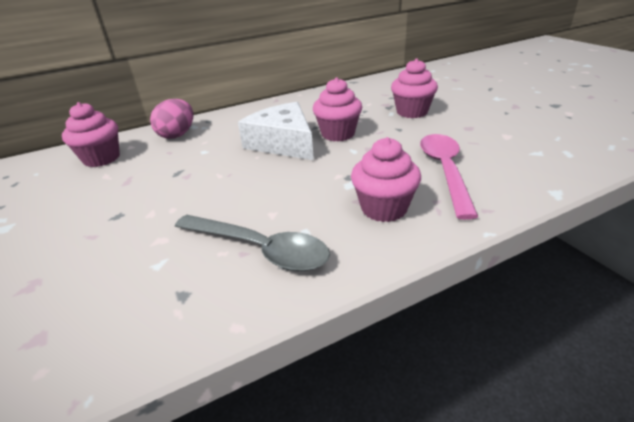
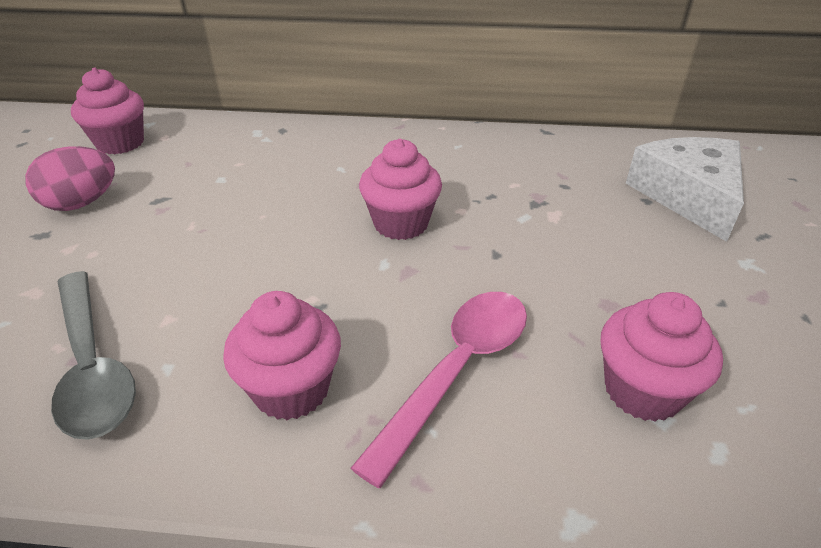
camera: 30 degrees right, 5 degrees up
(177, 135) = (226, 139): pink egg -> pink egg (82, 203)
(283, 143) = (316, 207): white cheese -> white cheese (688, 196)
(412, 112) = (557, 229): pink cupcake -> pink cupcake (642, 391)

